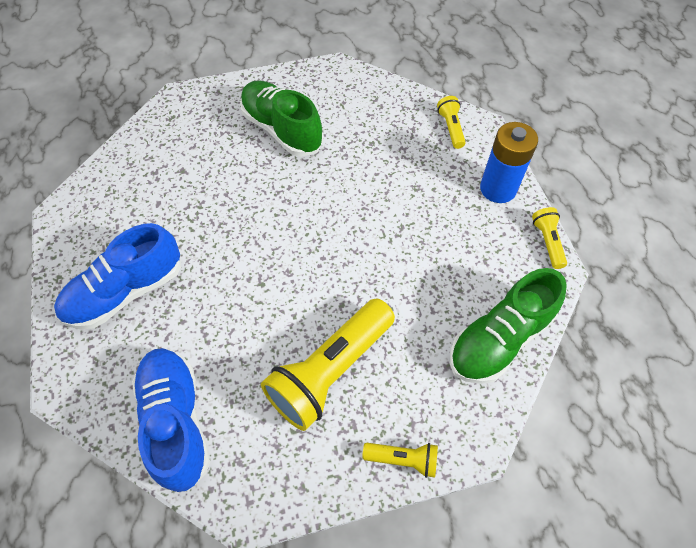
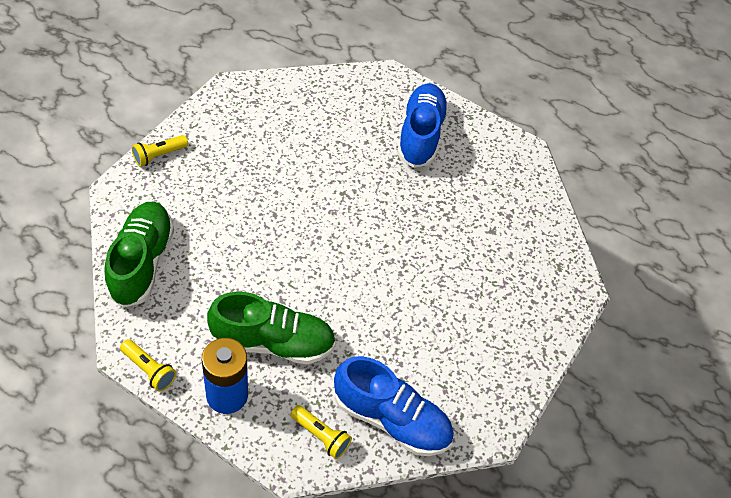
camera: 130 degrees right, 5 degrees down
(176, 421) = (309, 97): blue shoe -> blue shoe (391, 418)
(282, 130) = (463, 320): green shoe -> green shoe (272, 342)
(330, 371) = (244, 172): yellow flashlight -> none

